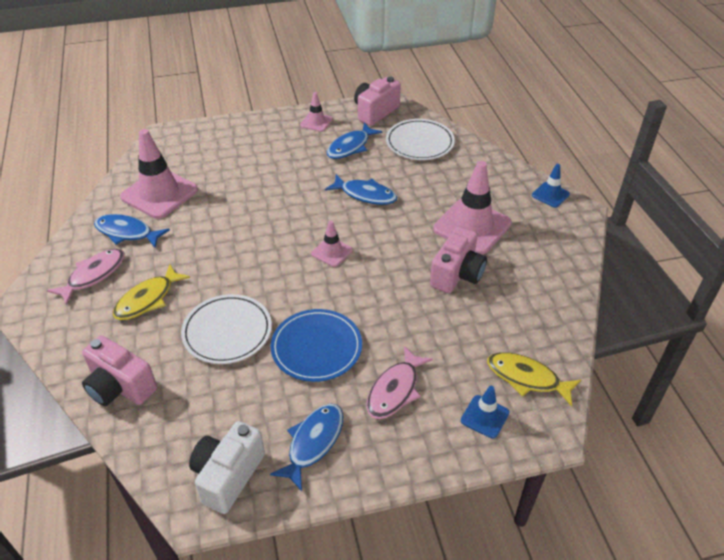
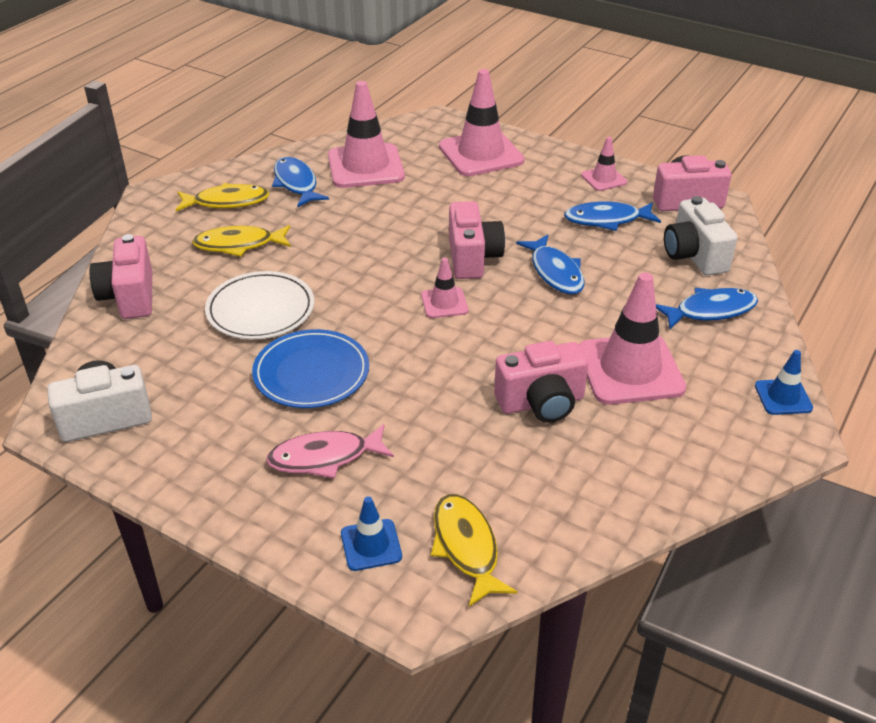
camera: 45 degrees right, 5 degrees down
(93, 275) = (227, 202): pink fish -> yellow fish
(223, 144) = (481, 154): none -> pink traffic cone
(310, 214) = (472, 258): none -> pink camera
(313, 443) = (198, 444): blue fish -> blue fish (710, 311)
(419, 142) = (694, 256): white plate -> white camera

